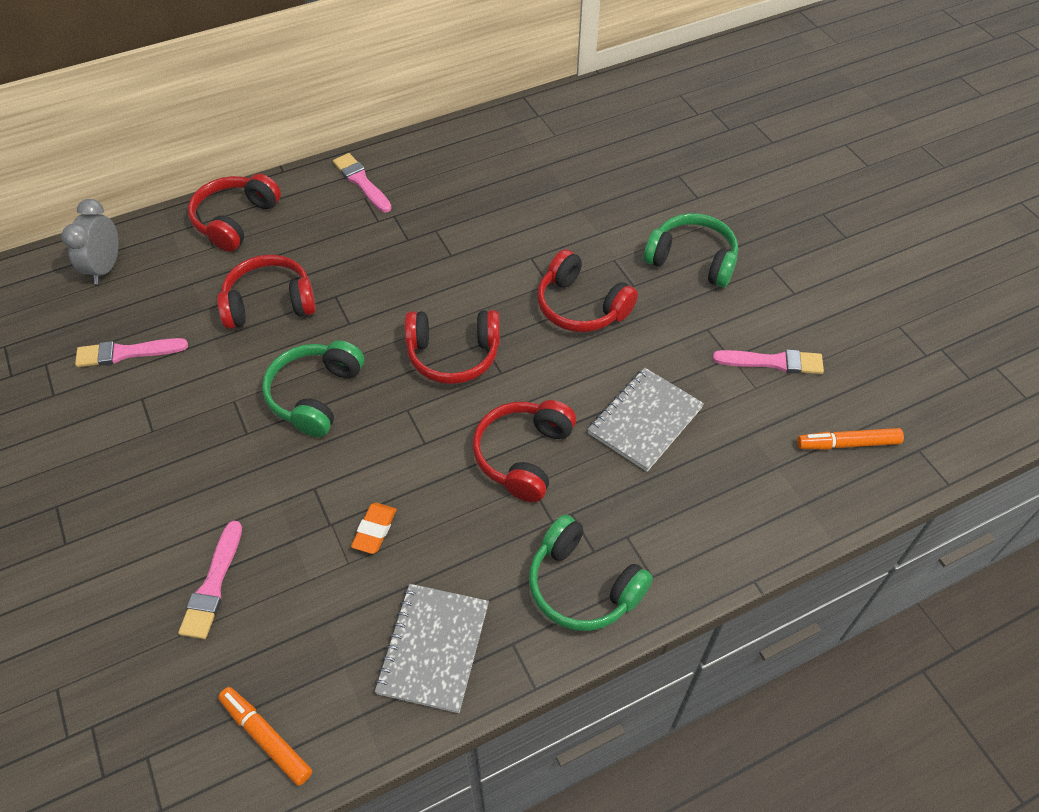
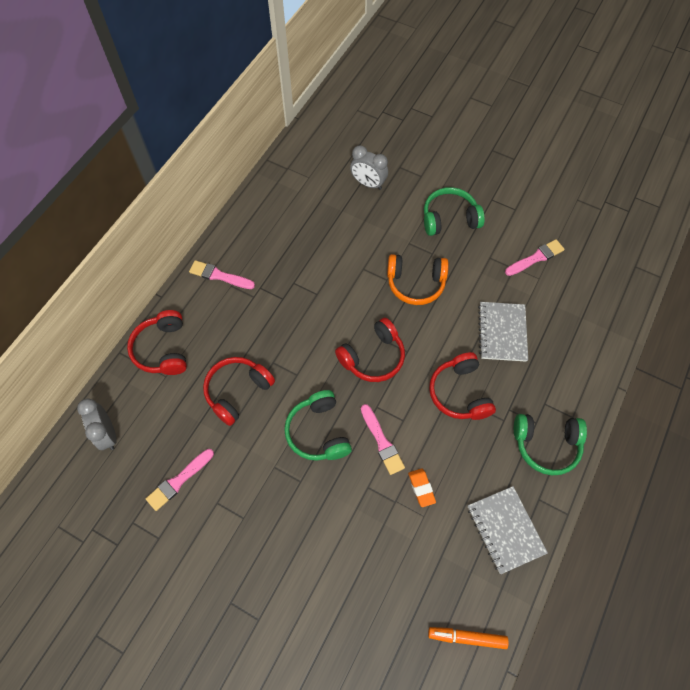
camera: 35 degrees left, 10 degrees up
(213, 585) = (365, 580): pink brush -> pink brush (382, 442)
(581, 306) = (415, 284): red headphones -> orange headphones
(621, 174) = (368, 184): none -> grey clock
(847, 444) = (603, 283): orange marker -> none

